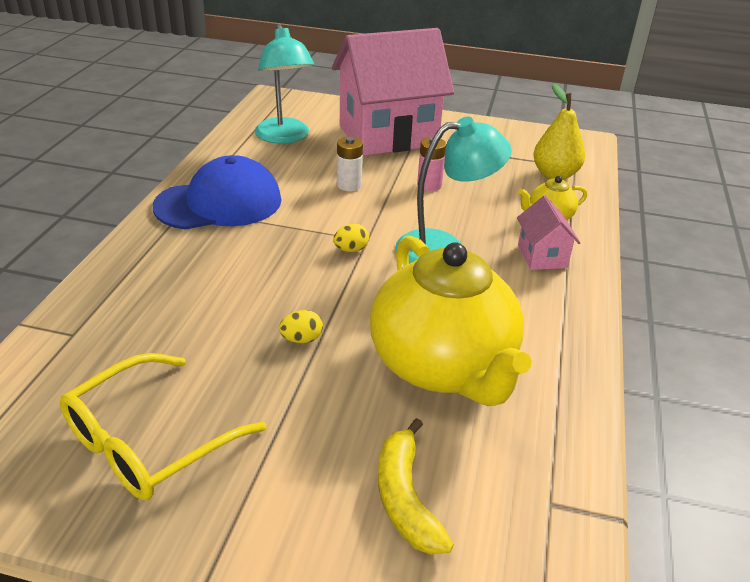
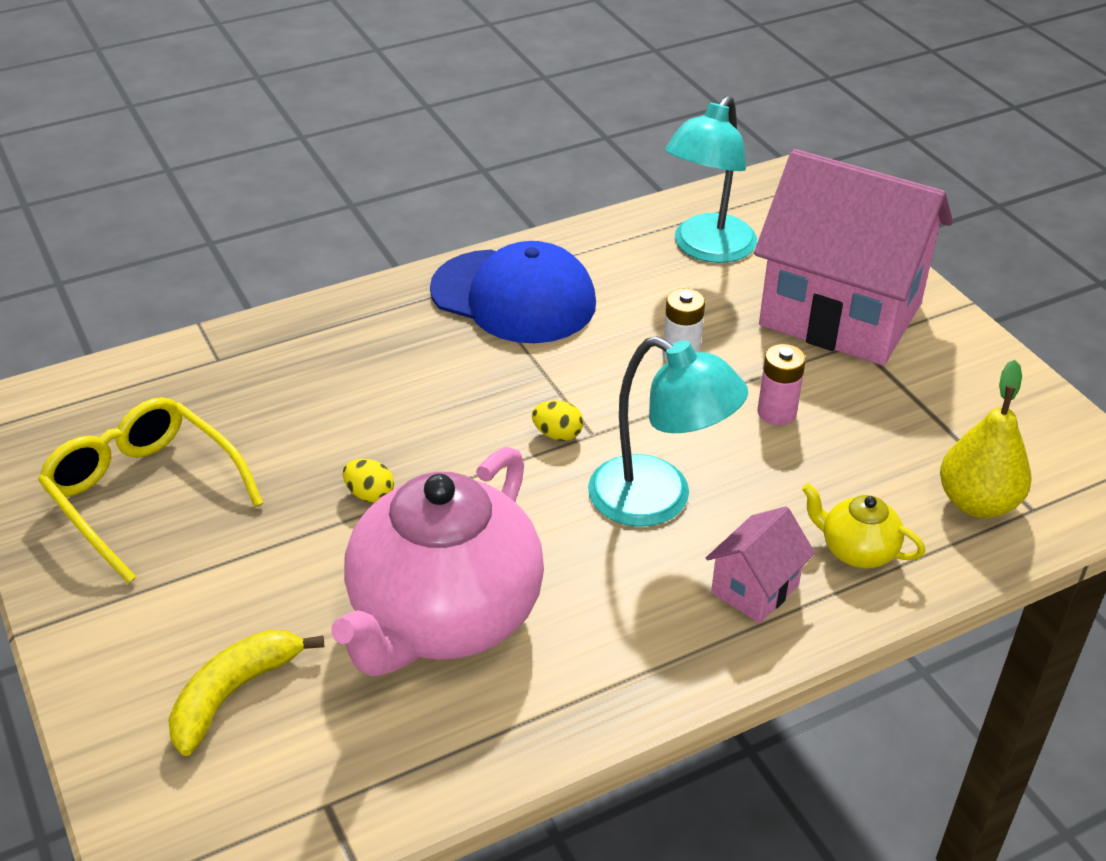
camera: 50 degrees right, 5 degrees up
(150, 441) = (145, 494): yellow glasses -> yellow glasses turned 45 degrees clockwise
(443, 367) = (444, 617): yellow teapot -> pink teapot

